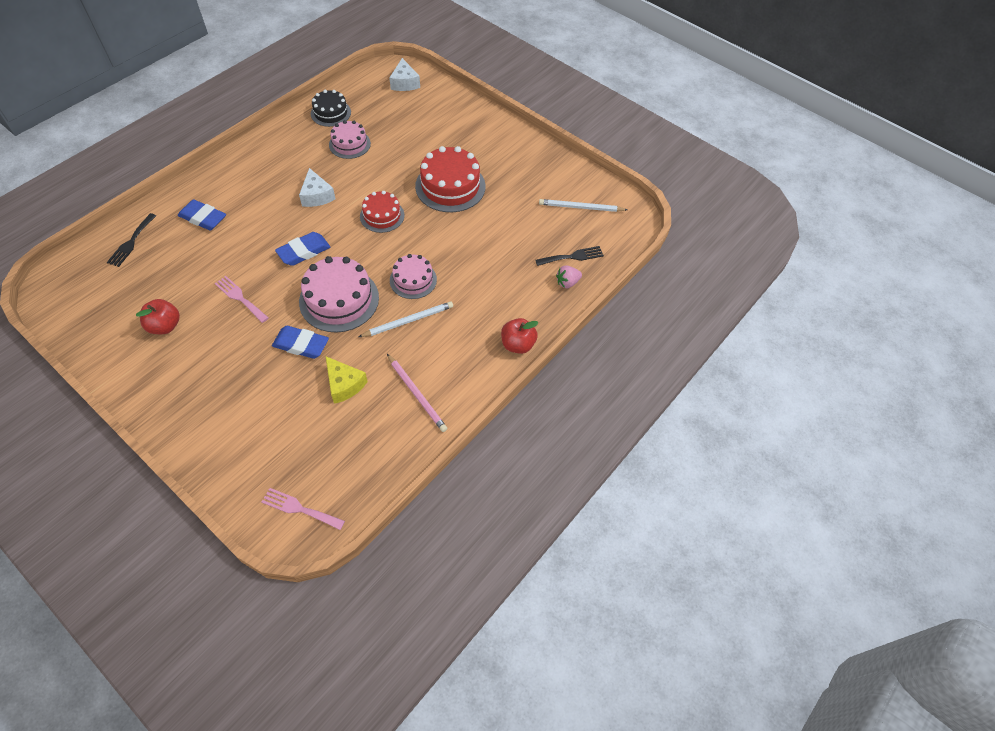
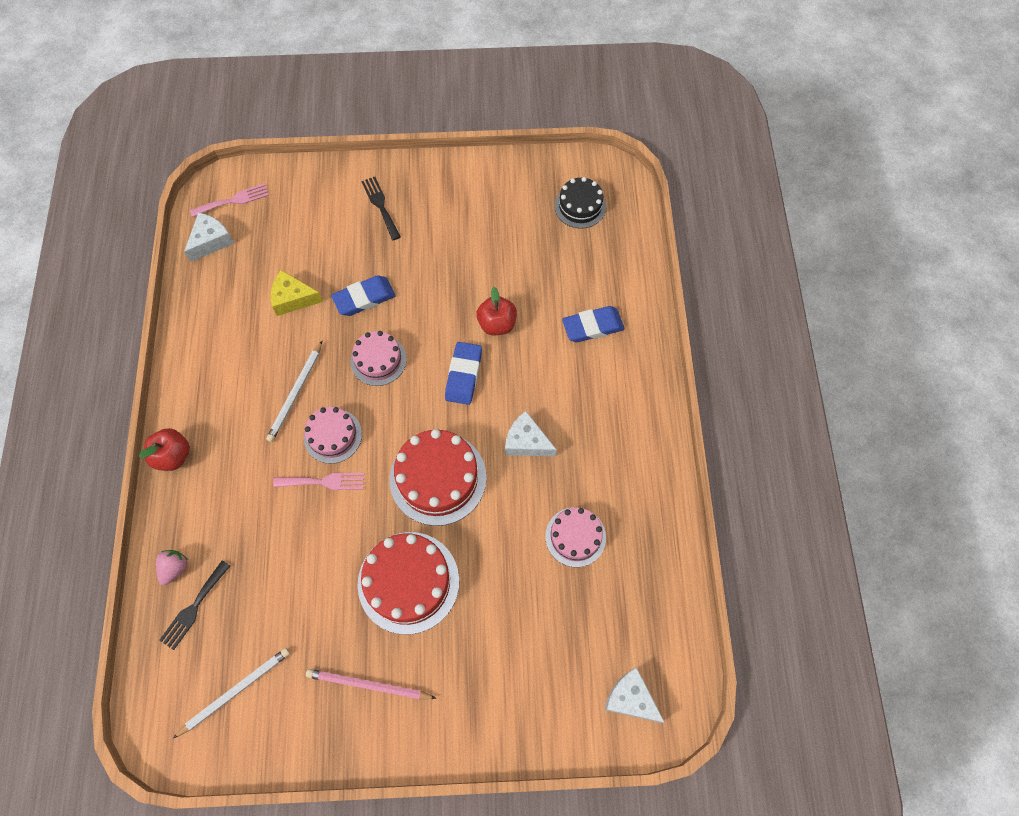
camera: 140 degrees right, 10 degrees up
(131, 242) = (615, 256): black fork -> black fork (380, 205)
(165, 326) = (488, 223): red apple -> red apple (497, 324)
(240, 298) = (462, 291): pink fork -> pink fork (324, 482)
(330, 113) = (649, 561): black cake -> black cake (580, 206)
(339, 299) = (378, 360): pink cake -> pink cake, size x0.61
(352, 484) = (211, 241): none -> white cheese
(382, 216) = (438, 478): red cake -> red cake, size x1.64
(417, 394) = (225, 339): pink pencil -> pink pencil (368, 685)

